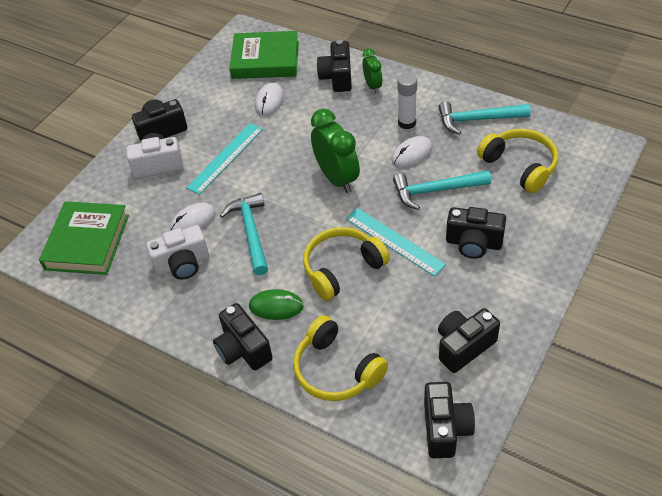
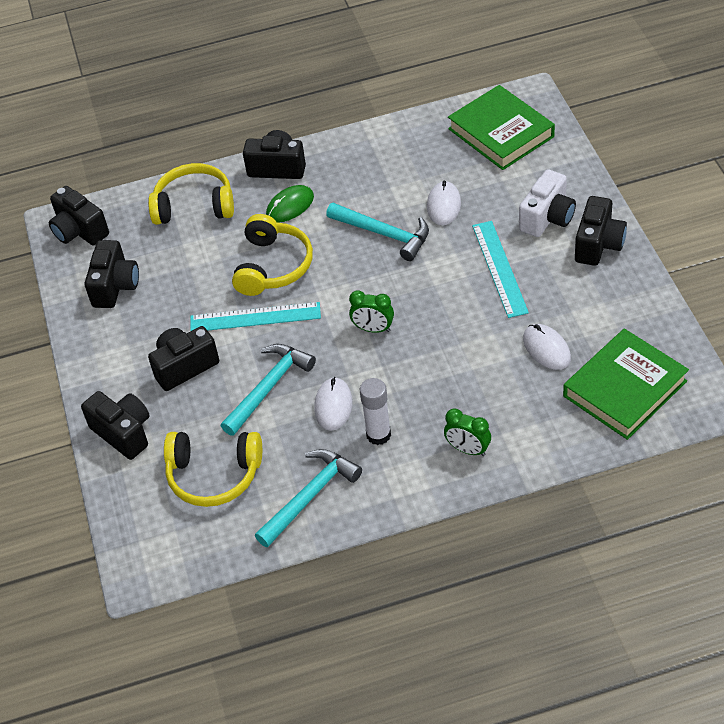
camera: 135 degrees right, 0 degrees up
(183, 264) = (402, 176): white camera -> none
(337, 77) = (519, 429): black camera -> black camera (123, 433)
(337, 178) = (373, 329): green clock -> green clock, size x0.56

